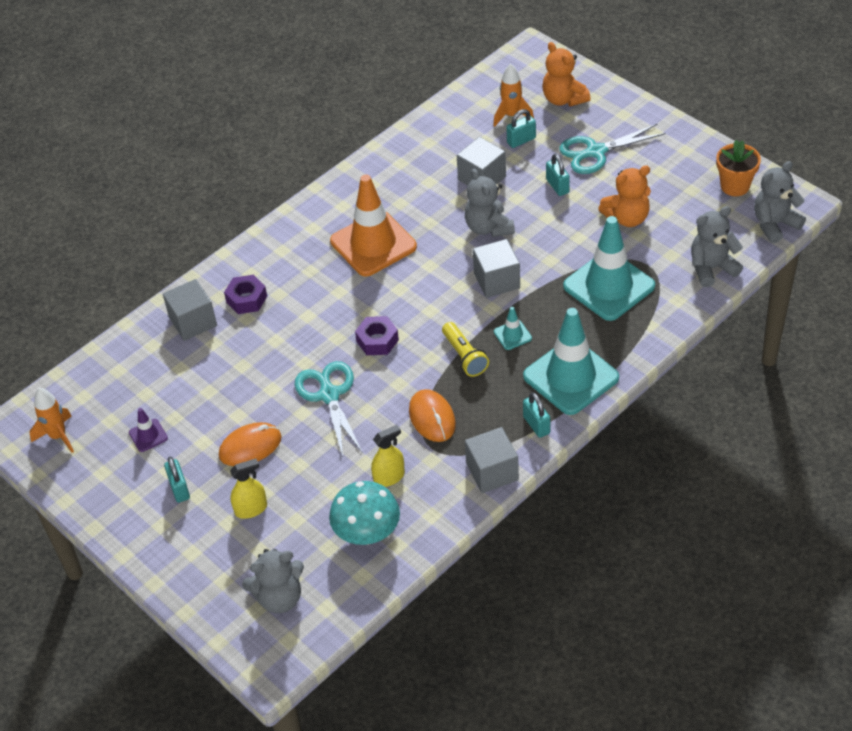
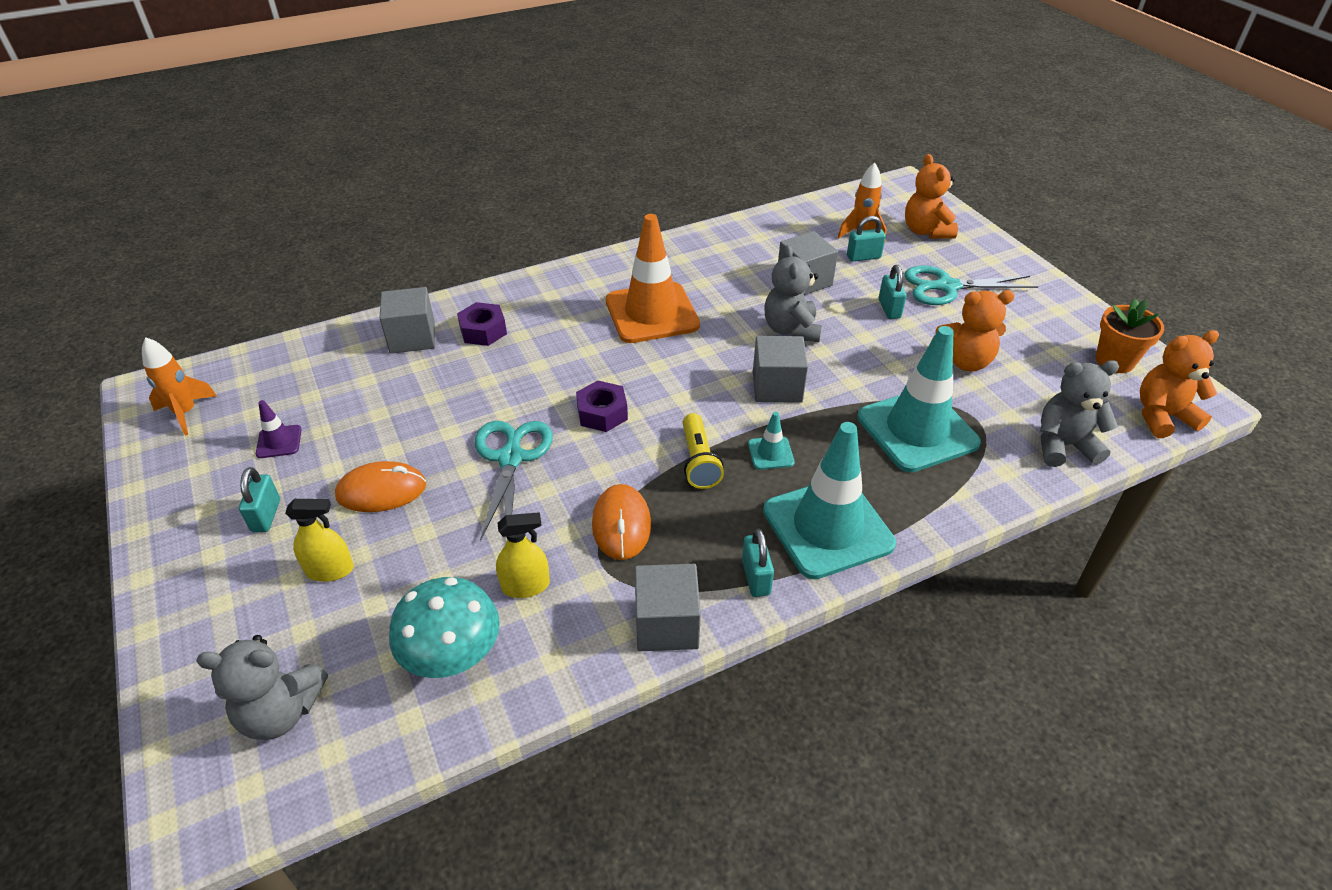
camera: 15 degrees right, 5 degrees down
(774, 224) = (1162, 416): grey teddy bear -> orange teddy bear

